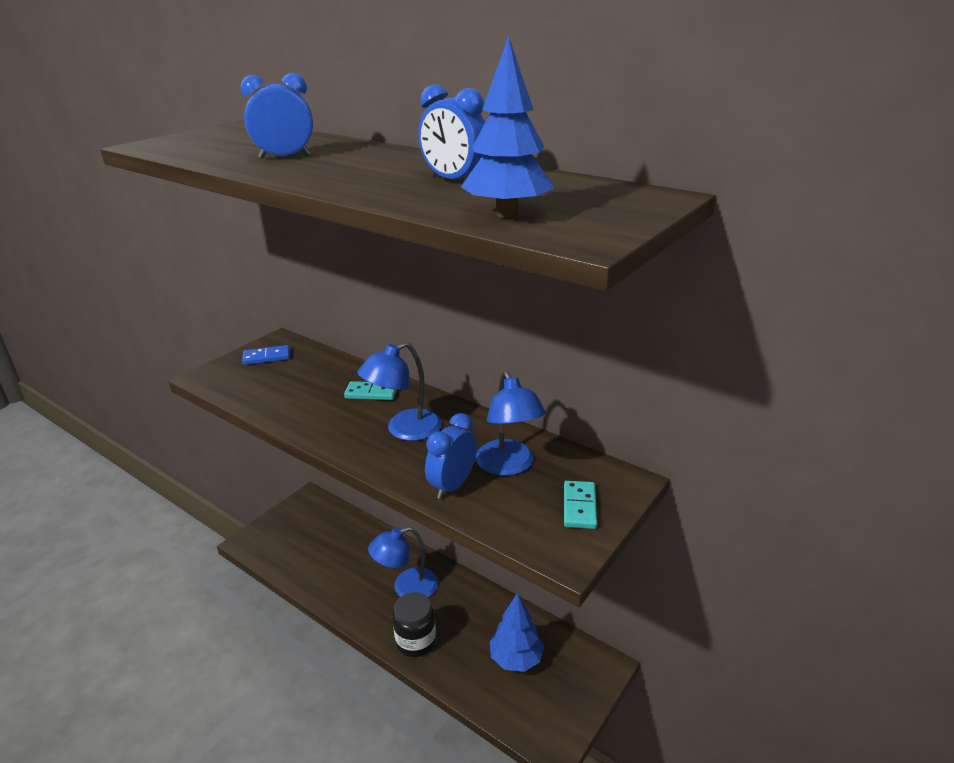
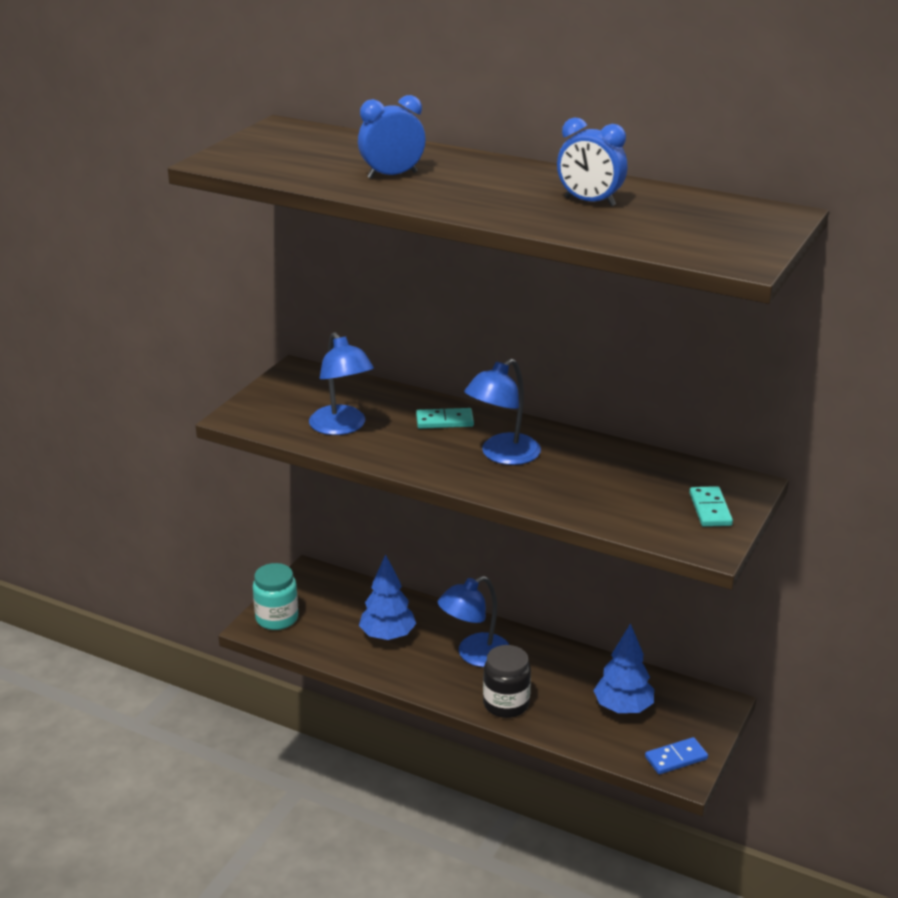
camera: 10 degrees left, 0 degrees up
(266, 357) = (296, 390): blue domino -> blue domino (676, 758)
(266, 535) = (277, 618): none -> turquoise jar
(452, 486) = (579, 502): blue clock -> none
(507, 214) = (665, 239): blue tree -> blue tree (388, 636)
(508, 466) = (627, 480): blue lamp -> blue lamp (342, 427)

